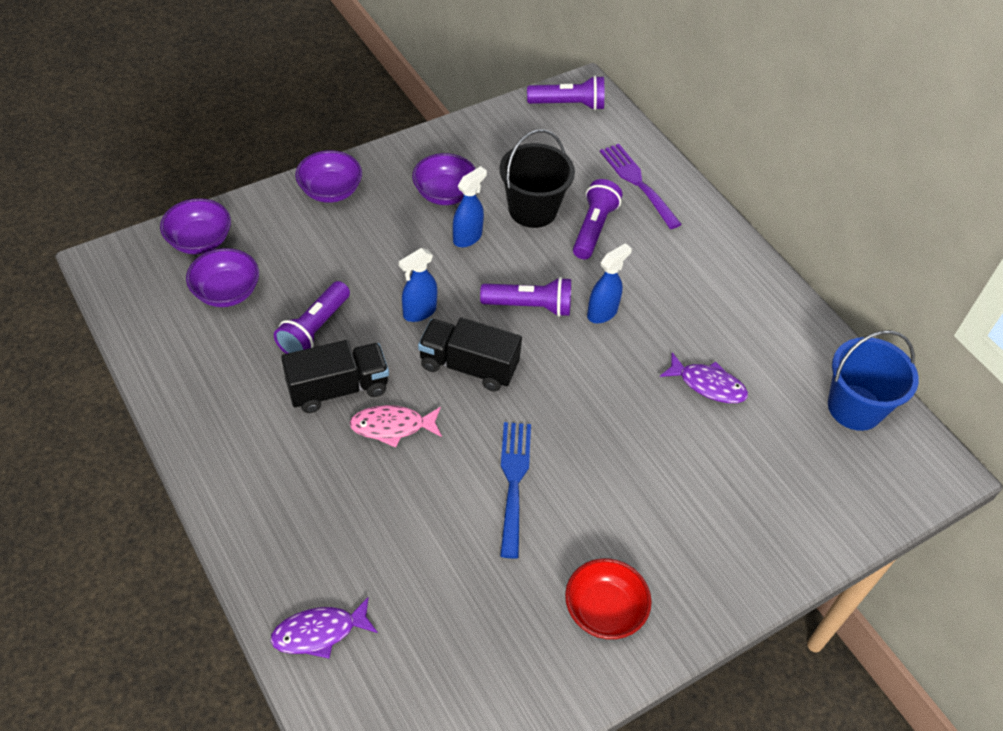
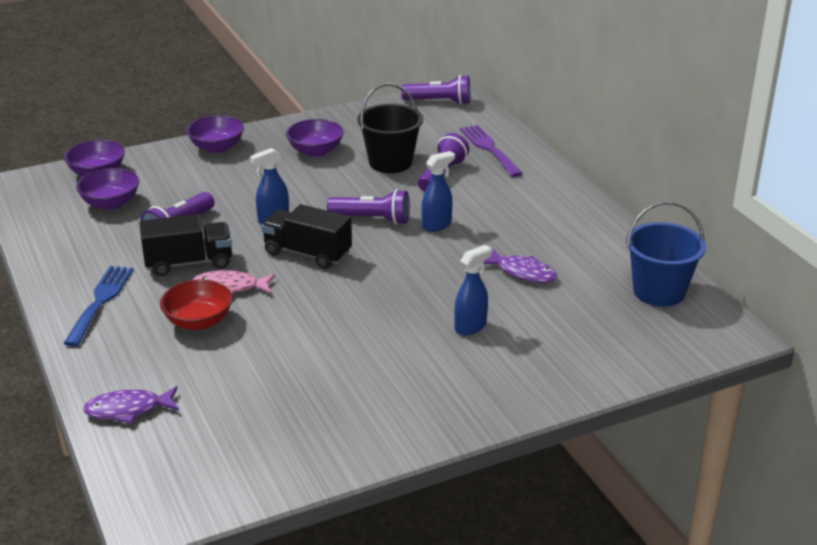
camera: 10 degrees right, 20 degrees down
(467, 237) = (328, 177): blue spray bottle -> blue spray bottle (470, 327)
(513, 481) = (328, 325): blue fork -> blue fork (100, 301)
(604, 610) = (389, 409): red bowl -> red bowl (198, 321)

